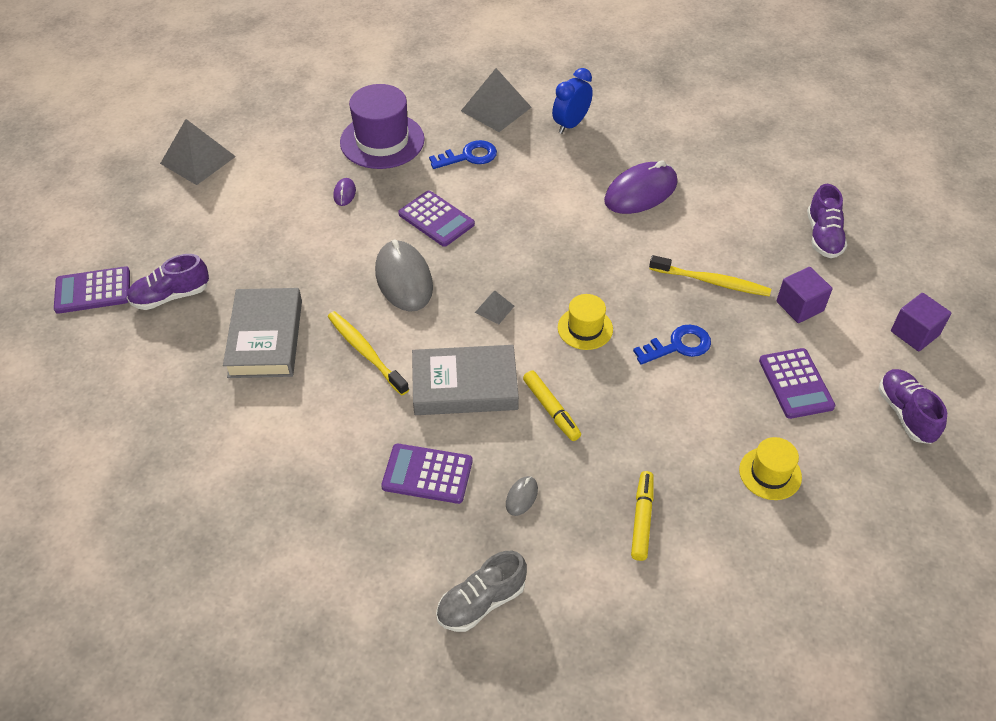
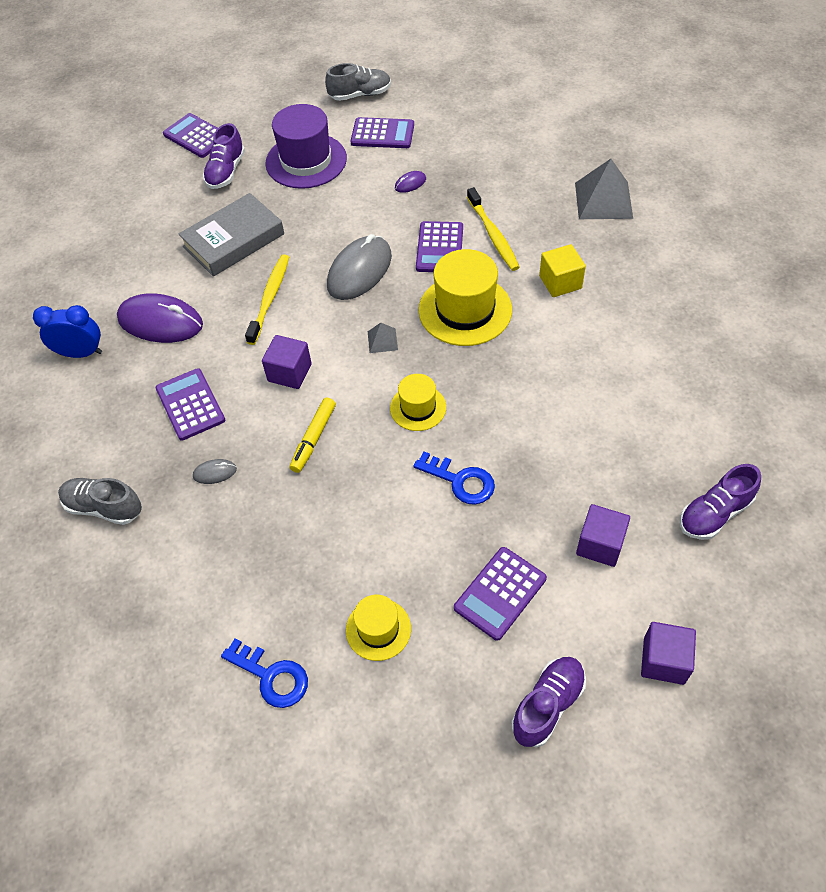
camera: 55 degrees right, 5 degrees up
(171, 296) = (226, 172): purple shoe -> purple shoe turned 105 degrees counterclockwise
(198, 160) = (360, 95): grey pyramid -> grey shoe
(265, 175) = (382, 134): none -> purple calculator
(382, 141) = (488, 165): purple hat -> purple hat (306, 161)
(465, 386) = (289, 372): grey book -> purple cube
(469, 156) = (529, 221): blue key -> blue key (271, 676)
(517, 244) = (465, 310): none -> yellow hat
(549, 179) = (560, 282): none -> yellow cube
(570, 124) = (643, 254): blue clock -> blue clock (81, 353)
(640, 192) = (615, 348): purple mouse -> purple mouse (160, 322)
(642, 519) = (255, 563): yellow marker -> none
(712, 282) = (560, 461): yellow toothbrush -> yellow toothbrush (493, 235)

